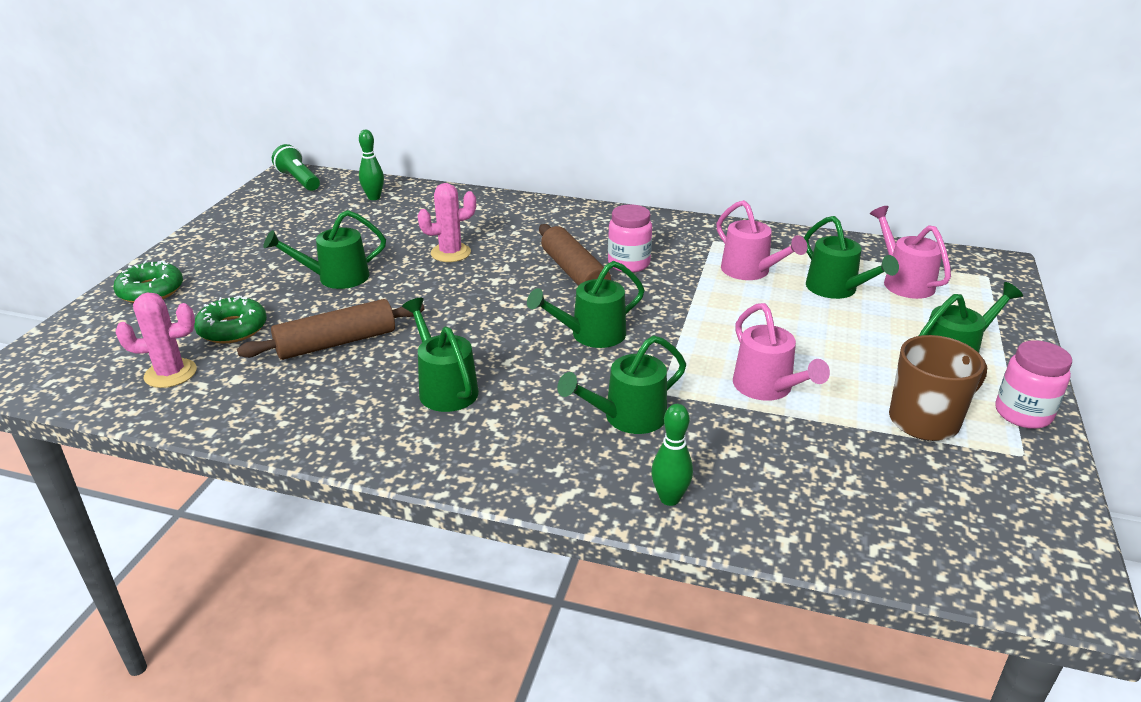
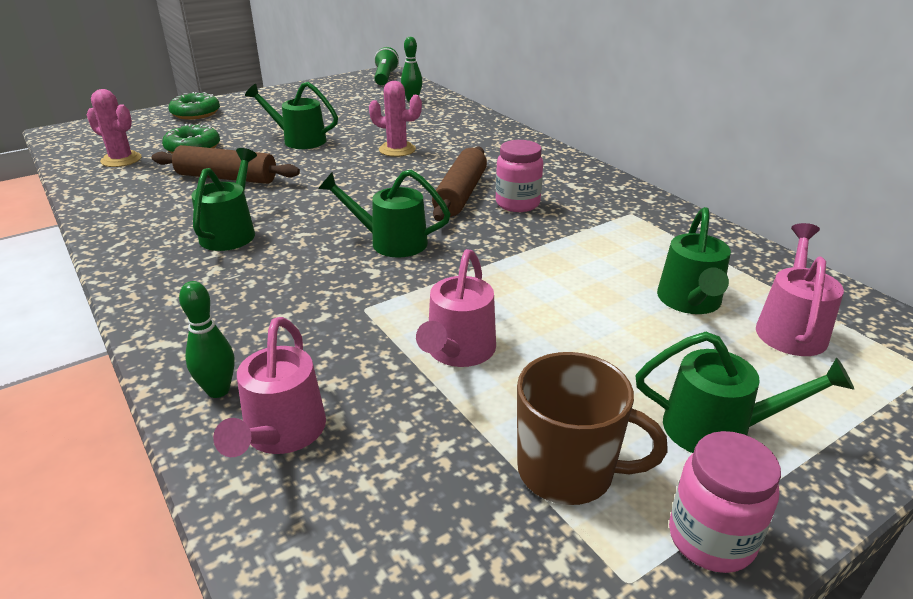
camera: 40 degrees right, 0 degrees up
(626, 418) = (303, 313): green watering can -> none
(751, 272) = (622, 251): pink watering can -> pink watering can (281, 435)

